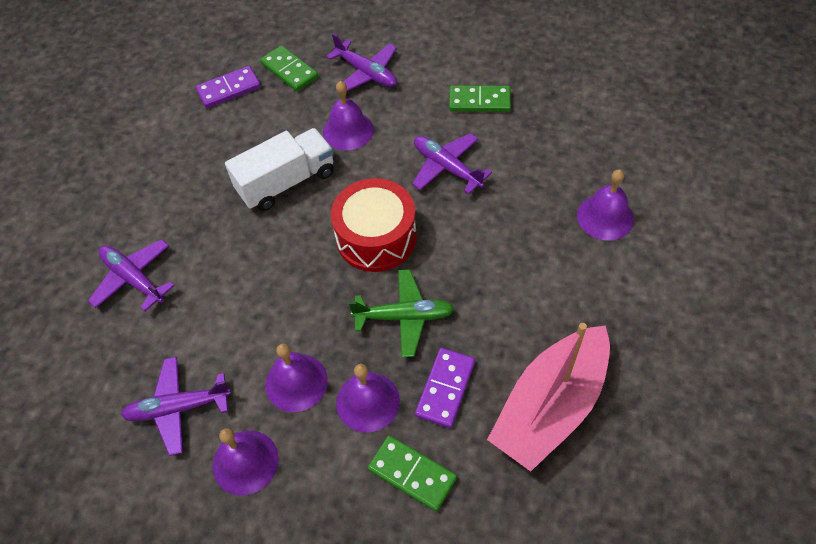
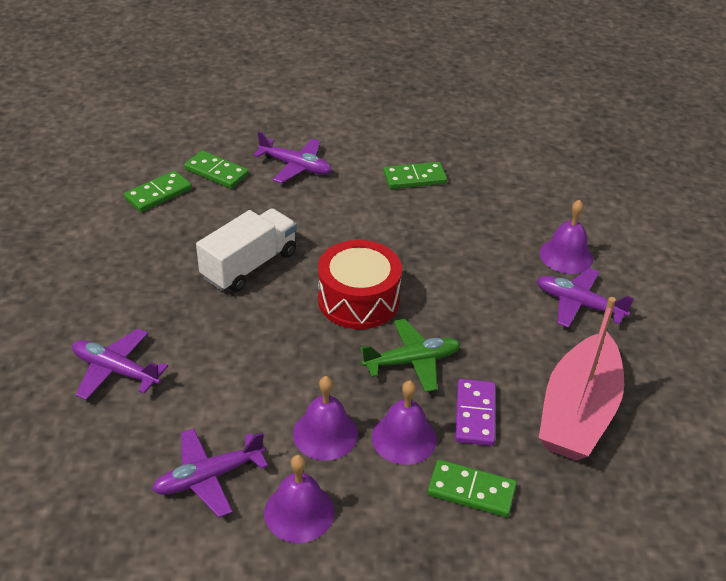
camera: 20 degrees left, 15 degrees down
(229, 89) = (158, 194): purple domino -> green domino
(348, 130) = (296, 215): purple bell -> none
(447, 167) = (404, 234): purple plane -> purple plane (578, 304)

